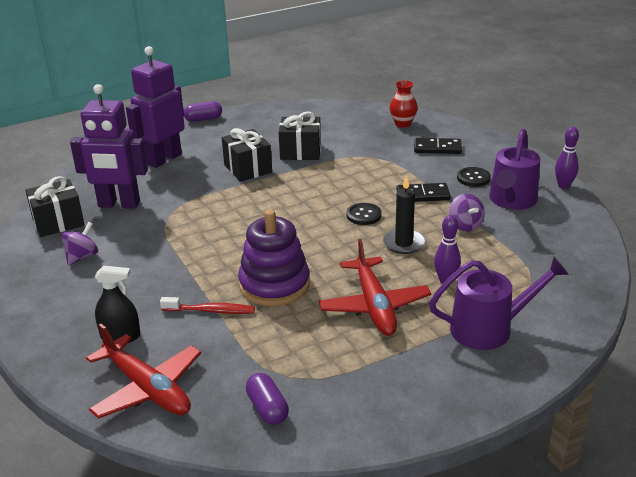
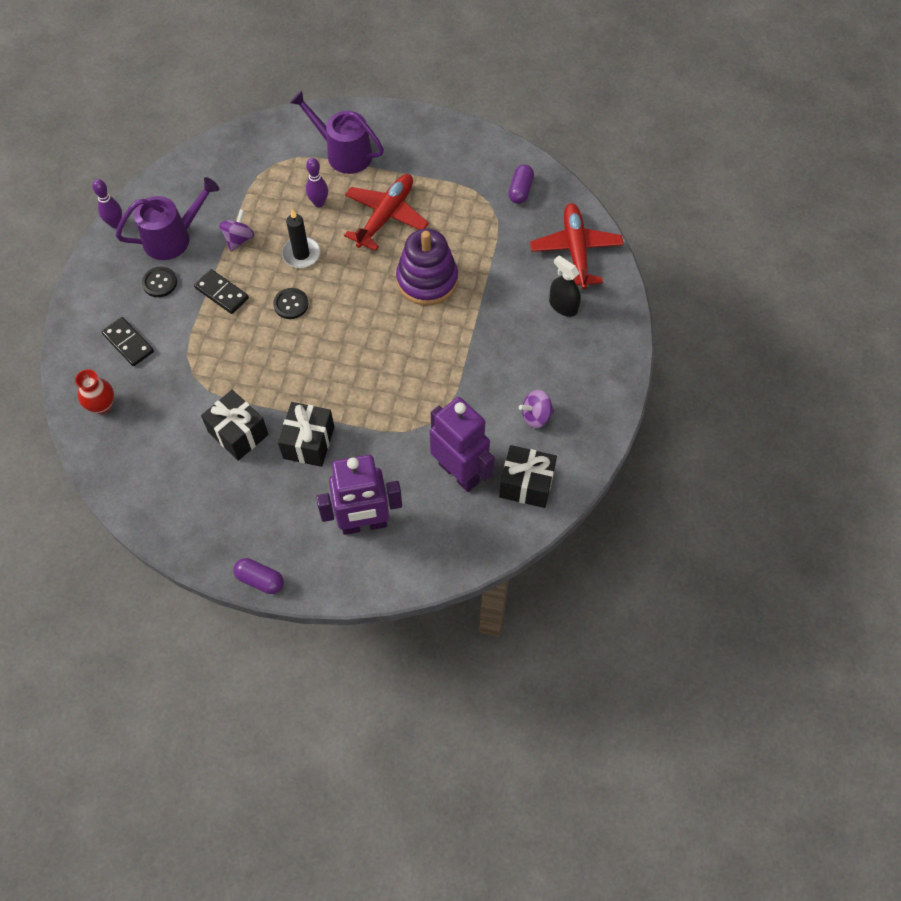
camera: 140 degrees left, 30 degrees up
(211, 311) = (489, 286): red toothbrush -> none

